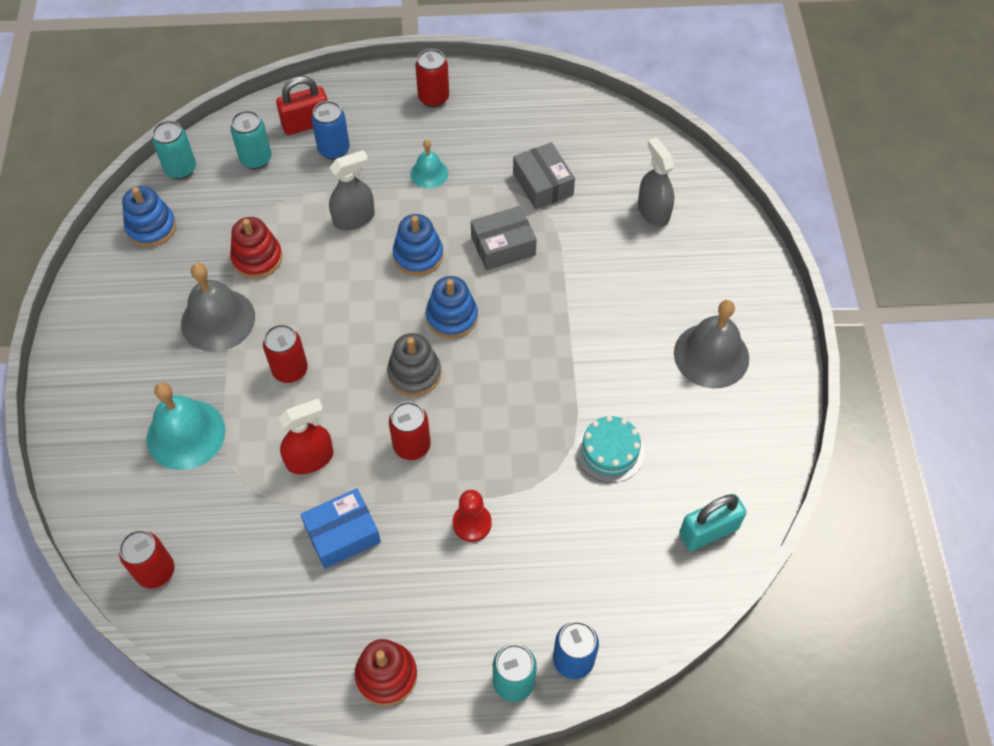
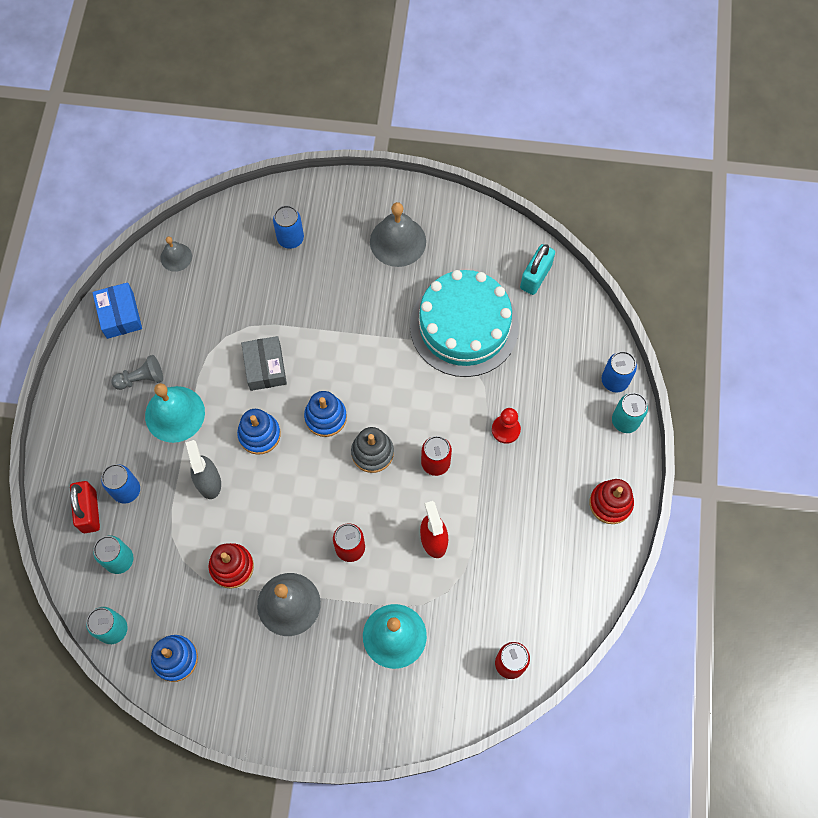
camera: 80 degrees left, 10 degrees up
(342, 534) = (500, 522): blue box -> blue box (120, 315)
(429, 173) = (175, 414): turquoise bell -> turquoise bell, size x1.79
(433, 98) = (89, 398): red can -> none
(465, 136) = (141, 378): none -> grey pawn
(543, 184) = (209, 326): grey box -> none
(610, 451) = (464, 326): turquoise cake -> turquoise cake, size x2.16
(621, 137) = (176, 257): none -> grey bell
(653, 211) = (258, 250): grey spray bottle -> none
(679, 241) = (290, 239): none -> blue can
(708, 531) = (535, 277): turquoise padlock -> turquoise padlock turned 45 degrees clockwise

